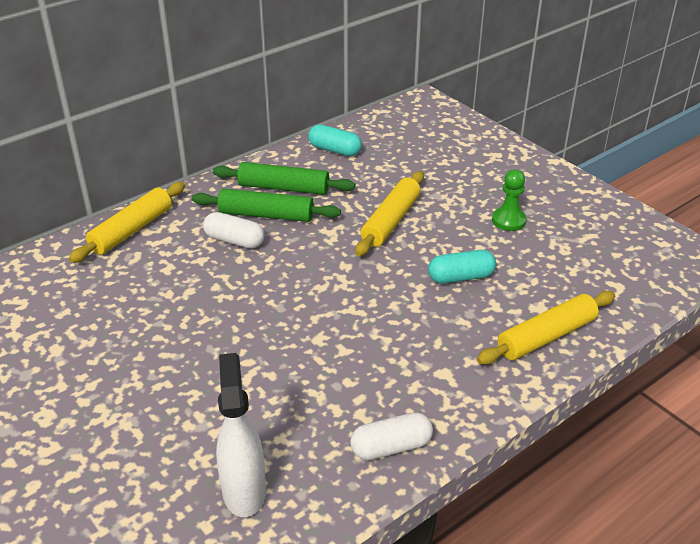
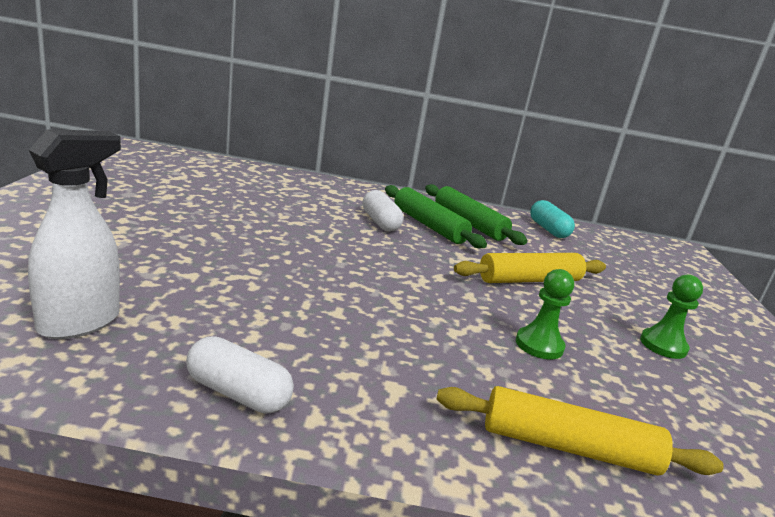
camera: 40 degrees right, 15 degrees down
(132, 230) = (325, 186): yellow rolling pin -> none
(461, 277) = (539, 345): turquoise capsule -> green pawn

